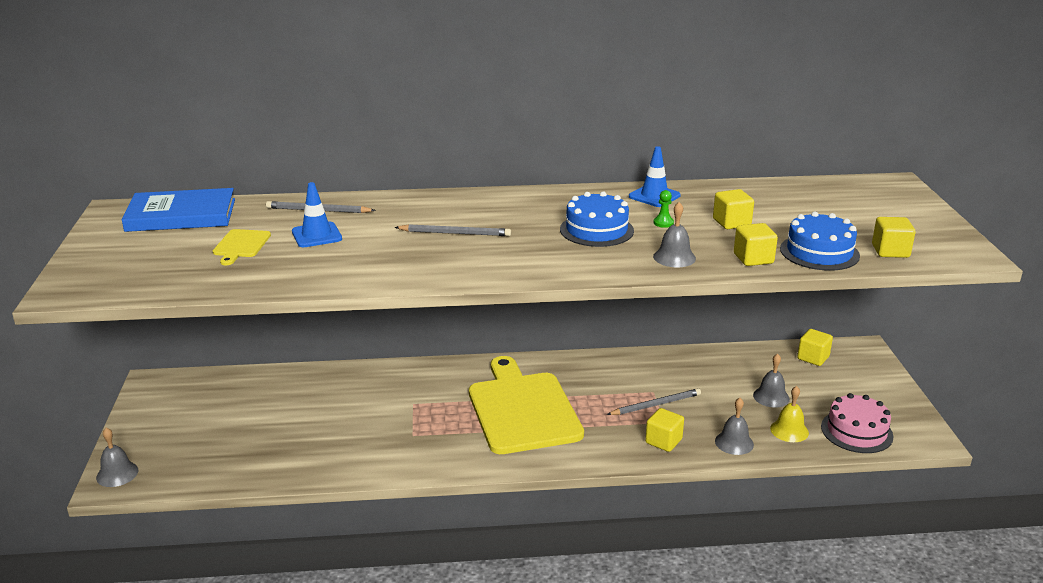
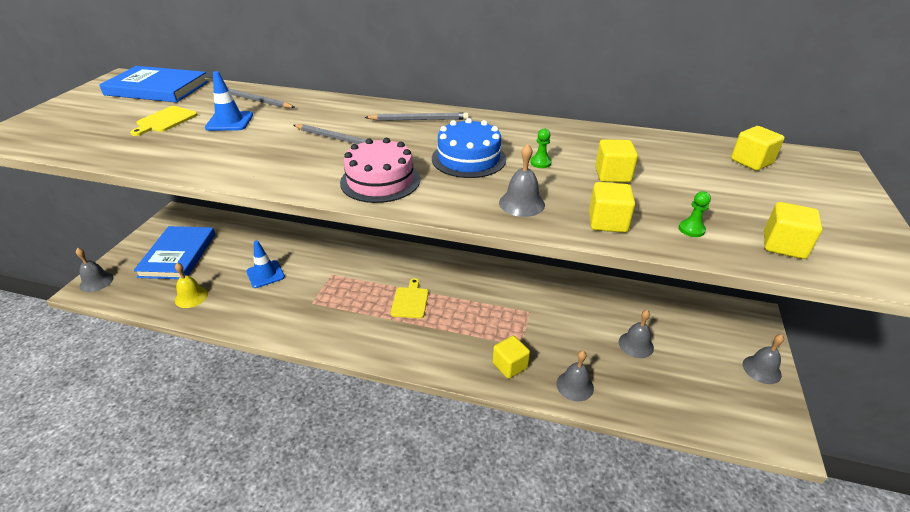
camera: 20 degrees right, 10 degrees up
(201, 424) = (178, 255): none -> blue book
(523, 409) = (410, 301): yellow cutting board -> yellow cutting board, size x0.41
(654, 196) = (553, 133): blue traffic cone -> blue traffic cone (265, 274)
(656, 404) = (524, 325): grey pencil -> grey pencil (419, 119)
(789, 430) = (636, 387): yellow bell -> yellow bell (191, 297)
(813, 358) = (697, 313): yellow cube -> yellow cube (751, 162)
(819, 252) = (691, 229): blue cake -> green pawn
(856, 431) = (706, 407): pink cake -> pink cake (380, 181)
(889, 391) = (761, 369): none -> grey bell

